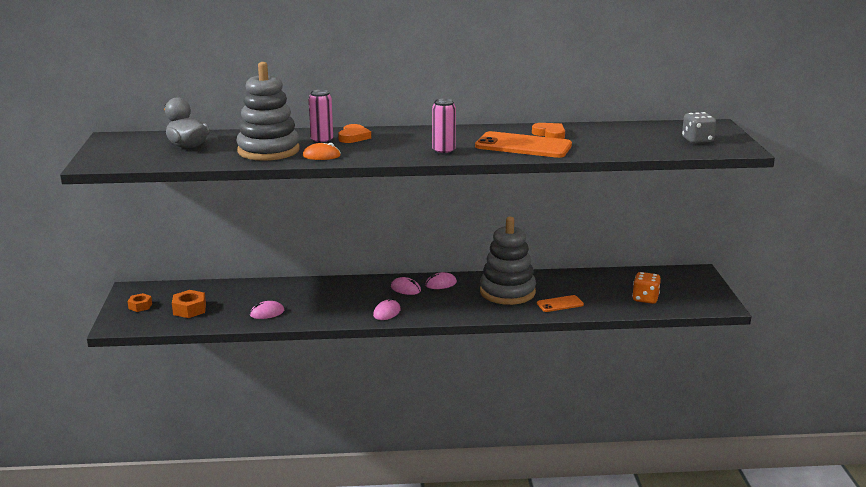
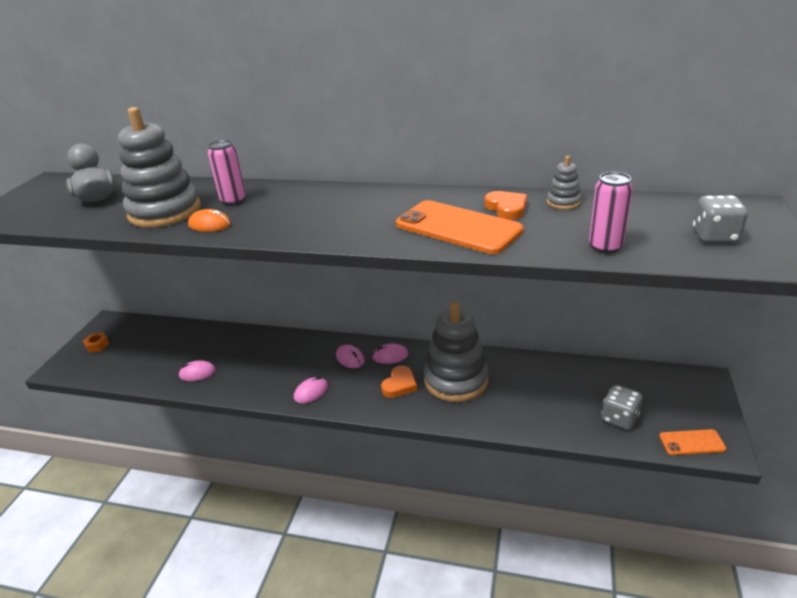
camera: 20 degrees right, 10 degrees up
(189, 309) = (134, 357): orange nut -> none
(353, 137) = (272, 196): orange heart -> orange heart (399, 385)
(443, 151) = (351, 229): pink can -> pink can (605, 247)
(560, 304) = (508, 410): orange phone -> orange phone (692, 442)
(588, 129) = (563, 202): none -> grey stacking toy
(645, 299) = (619, 418): orange dice -> grey dice

